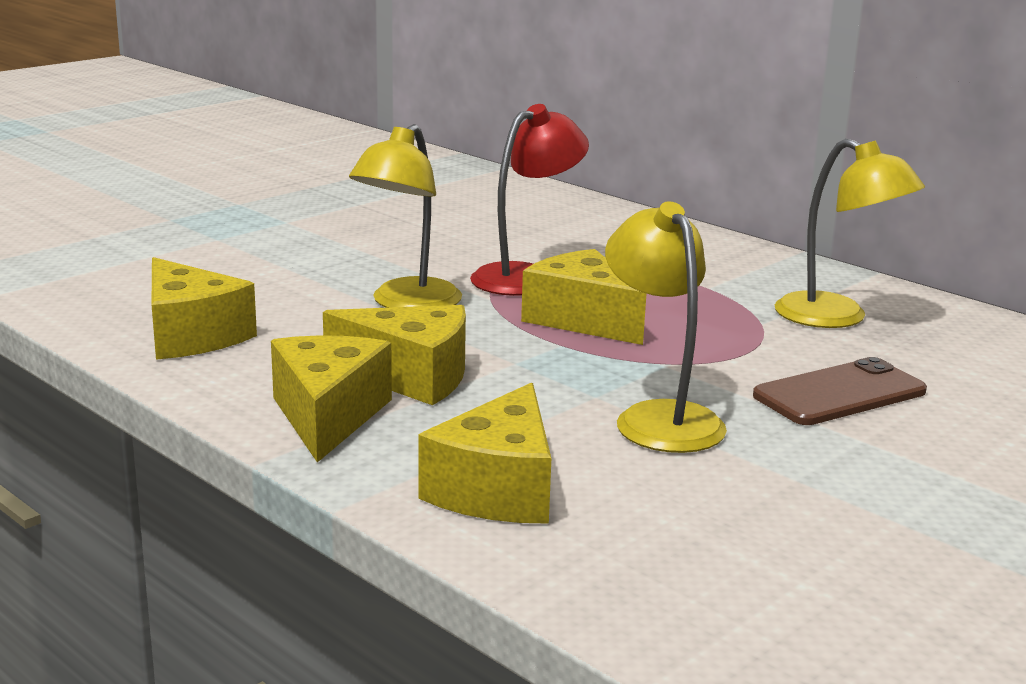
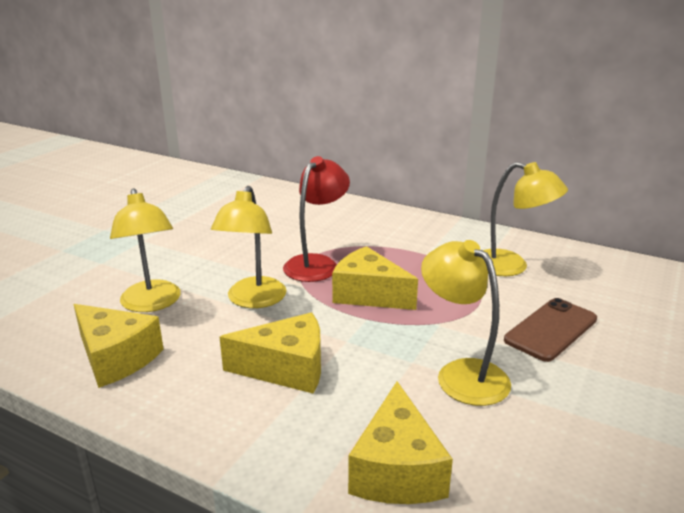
camera: 15 degrees left, 5 degrees up
(265, 289) = (152, 304): none -> yellow lamp
(328, 416) = (247, 420): yellow cheese -> none

